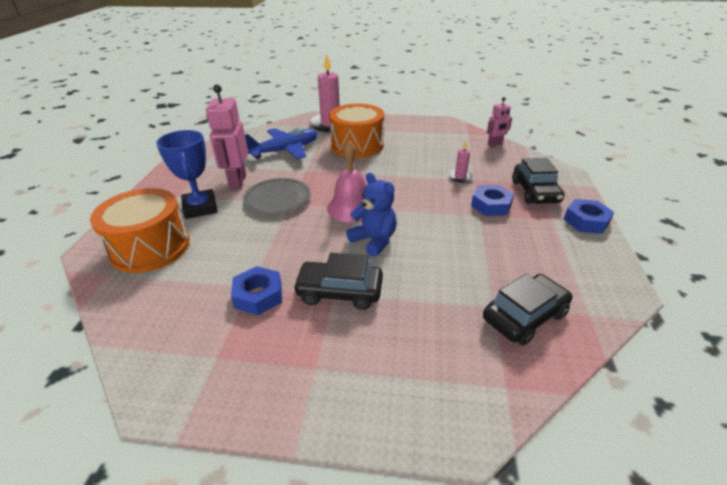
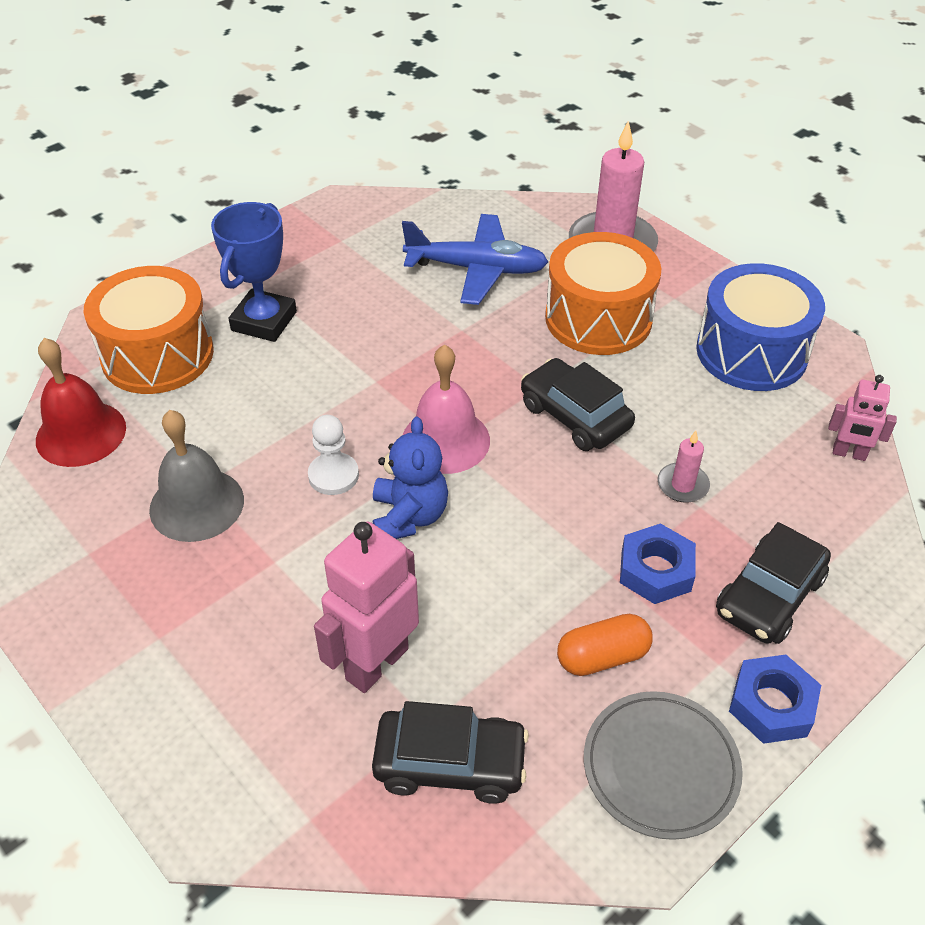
camera: 40 degrees right, 10 degrees up
(139, 305) = (81, 433): none -> red bell
(237, 182) = (350, 299): pink robot -> pink robot (376, 663)
(258, 295) = (196, 504): blue nut -> grey bell
(277, 199) = (368, 363): grey plate -> grey plate (660, 767)
(317, 245) = (333, 475): none -> white pawn
(339, 292) = (282, 563): black car -> black car (575, 416)
(424, 133) = (751, 352): none -> blue drum
(516, 241) = (602, 657): none -> orange capsule

